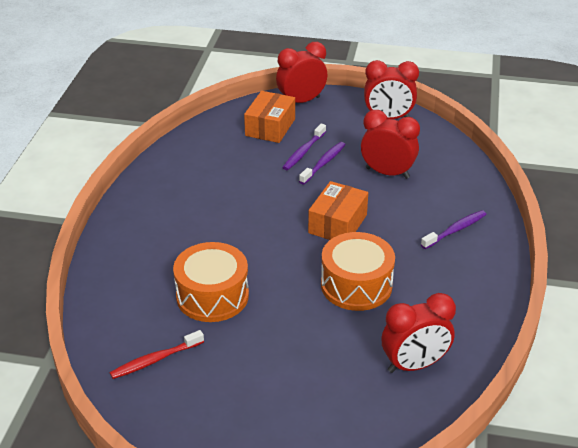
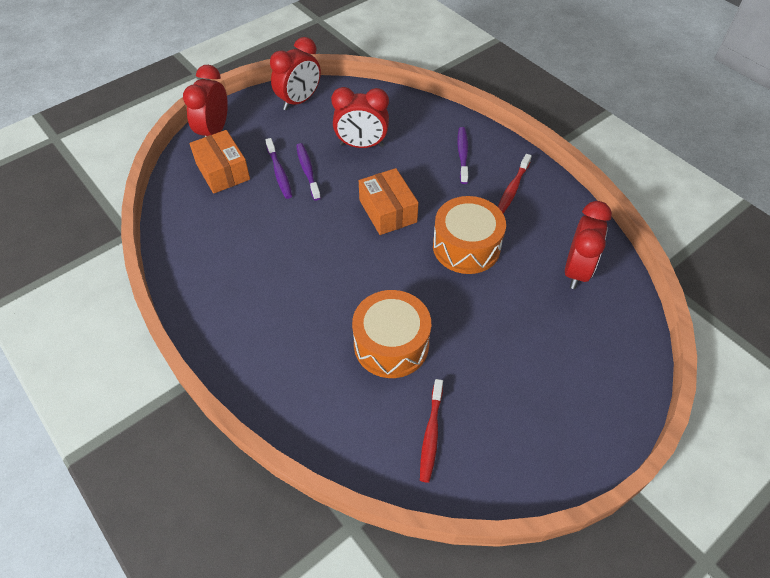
camera: 50 degrees left, 15 degrees up
(387, 173) = (361, 145): red clock -> red clock turned 150 degrees counterclockwise
(457, 279) = (512, 188): none -> red toothbrush

